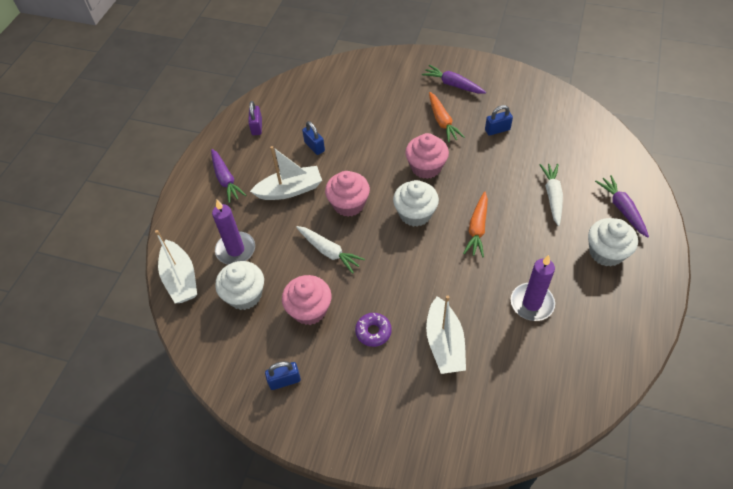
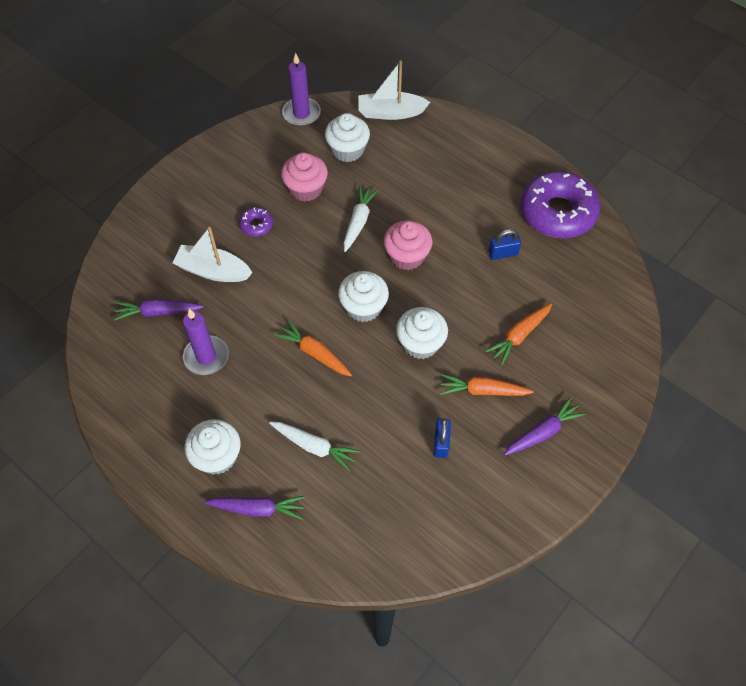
camera: 110 degrees right, 5 degrees up
(226, 179) = (492, 169): purple carrot -> purple carrot (158, 312)
(235, 250) = (400, 155): purple candle -> purple candle (301, 114)
(257, 127) = (557, 212): purple padlock -> purple donut
(284, 380) = (252, 154): blue padlock -> none
(290, 190) = (451, 215): white boat -> none
(329, 252) = (358, 222): white carrot -> white carrot turned 135 degrees clockwise
(385, 116) = (519, 336): none -> orange carrot
(426, 167) = (420, 343): pink cupcake -> white cupcake

